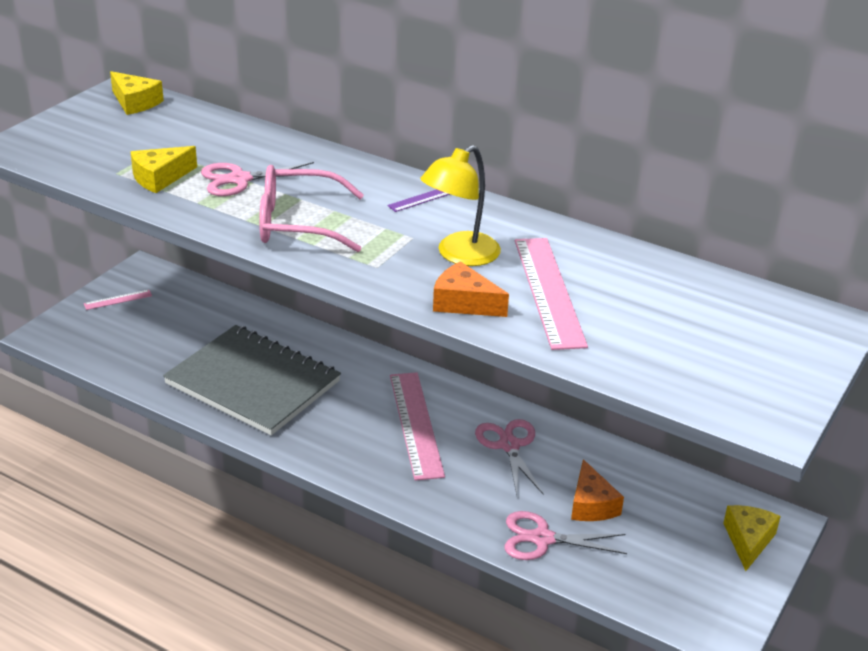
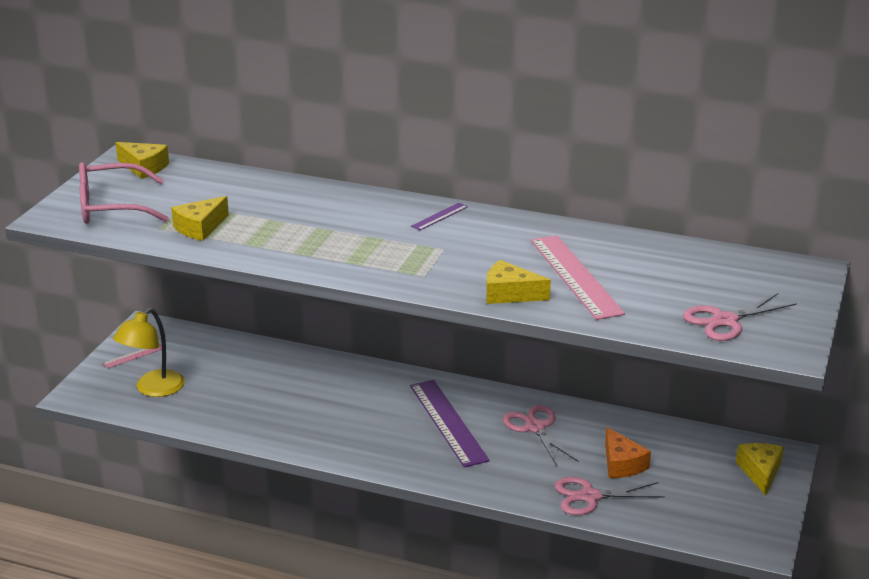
camera: 10 degrees left, 5 degrees down
(240, 179) = (272, 221): pink scissors -> pink scissors (725, 321)
(252, 383) = (288, 409): grey notebook -> none
(297, 223) = (340, 250): pink glasses -> pink glasses (111, 207)
(416, 424) = (448, 422): pink ruler -> purple ruler
(459, 255) = (489, 258): yellow lamp -> yellow lamp (153, 389)
(464, 303) = (509, 294): orange cheese -> yellow cheese

